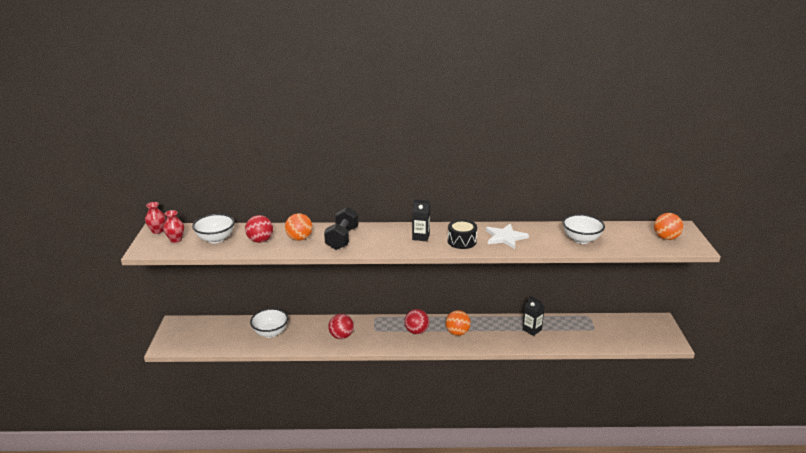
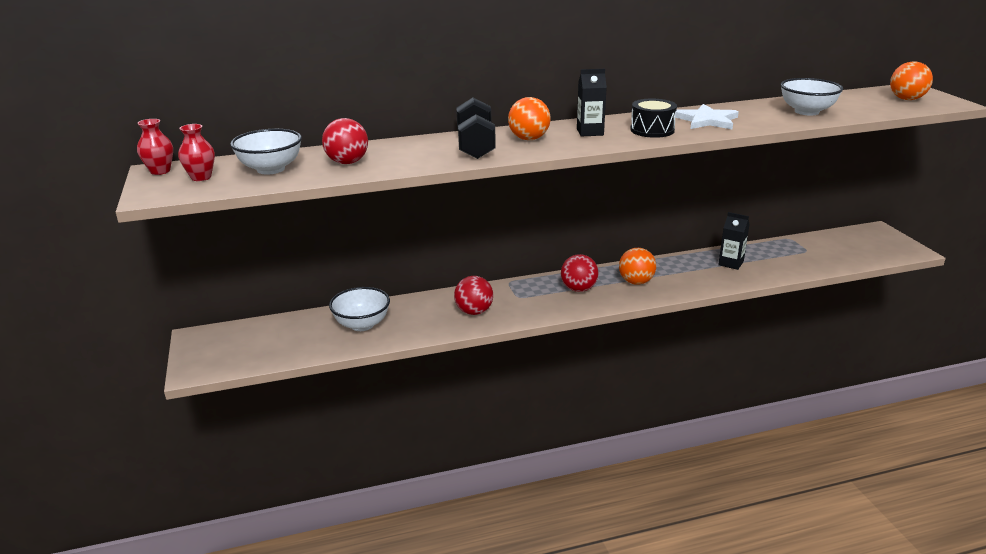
camera: 15 degrees left, 0 degrees up
(299, 238) = (409, 153): orange ball -> orange ball (529, 139)

